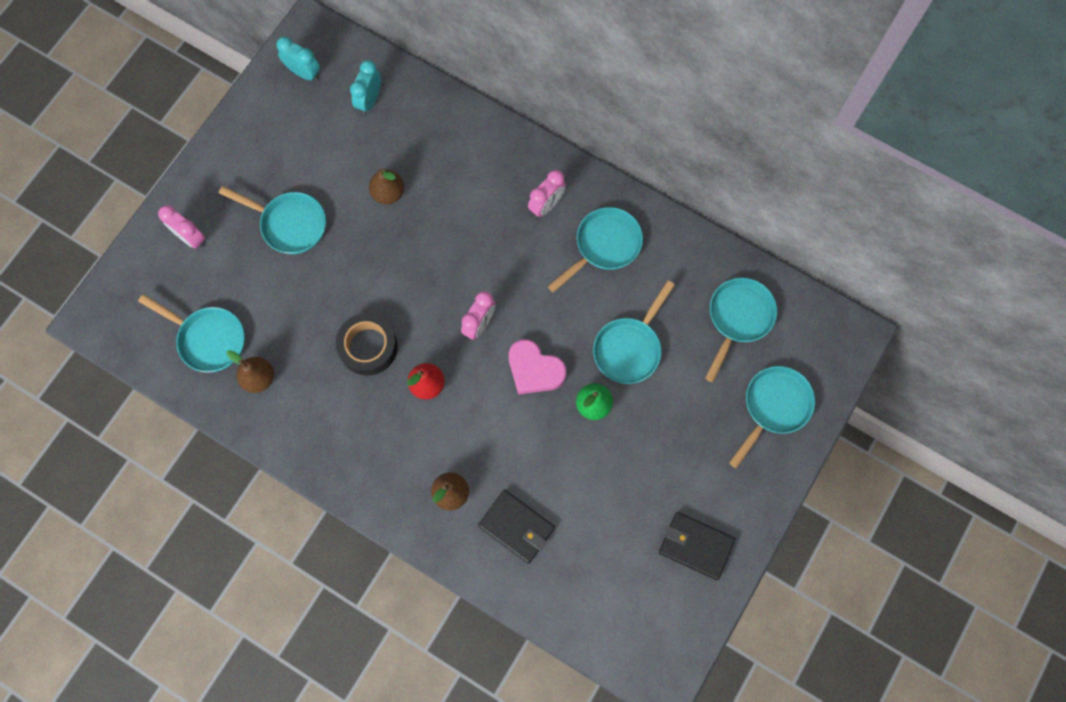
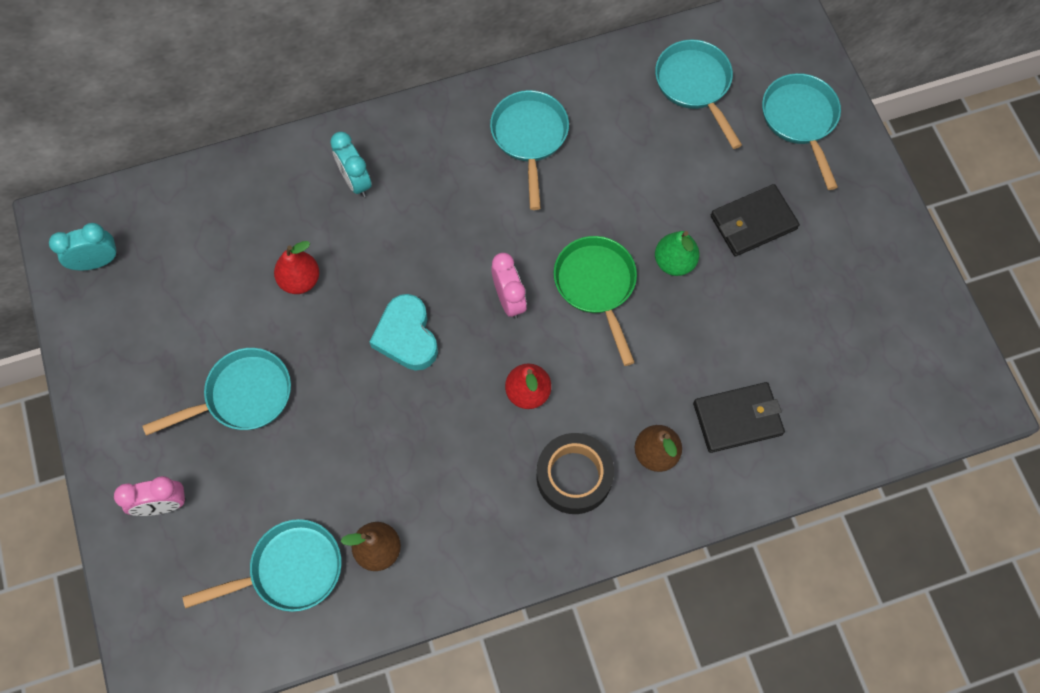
camera: 50 degrees left, 5 degrees down
(368, 347) = (441, 418): black tape -> black tape (574, 476)
(369, 100) = (188, 225): turquoise clock -> turquoise clock (355, 181)
(388, 193) = (300, 280): brown pear -> red pear
(404, 284) = (406, 336): none -> turquoise heart
(534, 370) = (596, 286): pink heart -> green pan
(546, 205) = (445, 154): pink clock -> none
(629, 348) = (646, 191): turquoise pan -> none
(695, 546) = (878, 279): black wallet -> black wallet (753, 223)

